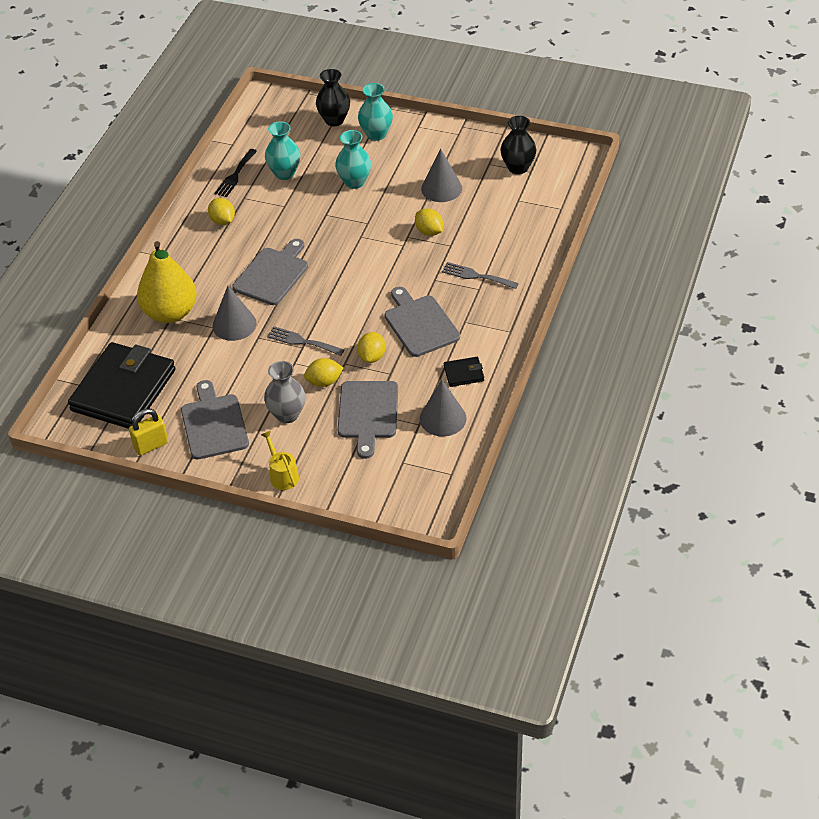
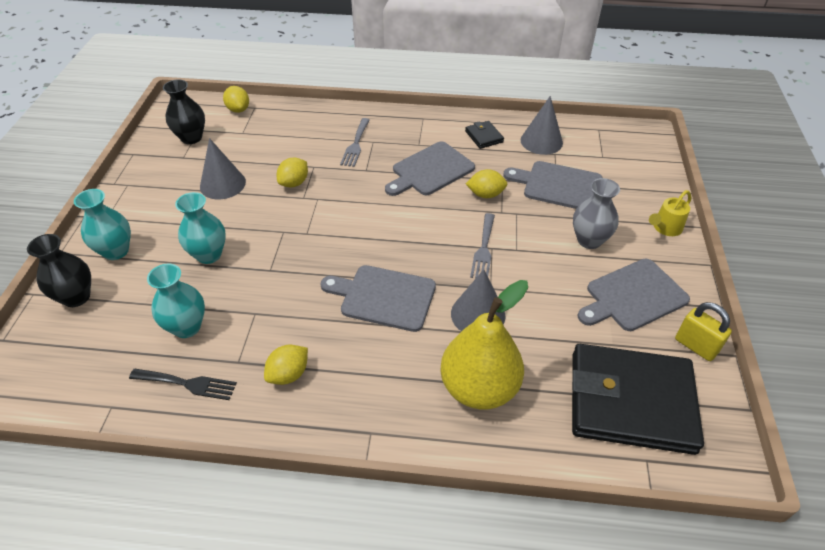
camera: 105 degrees left, 0 degrees up
(324, 382) = (533, 222): yellow lemon -> yellow lemon (238, 109)
(368, 413) = (558, 185): grey cutting board -> grey cutting board turned 150 degrees counterclockwise

